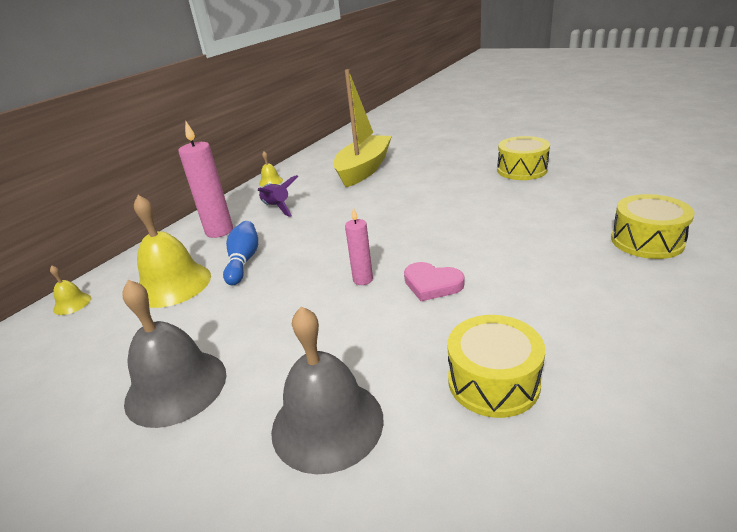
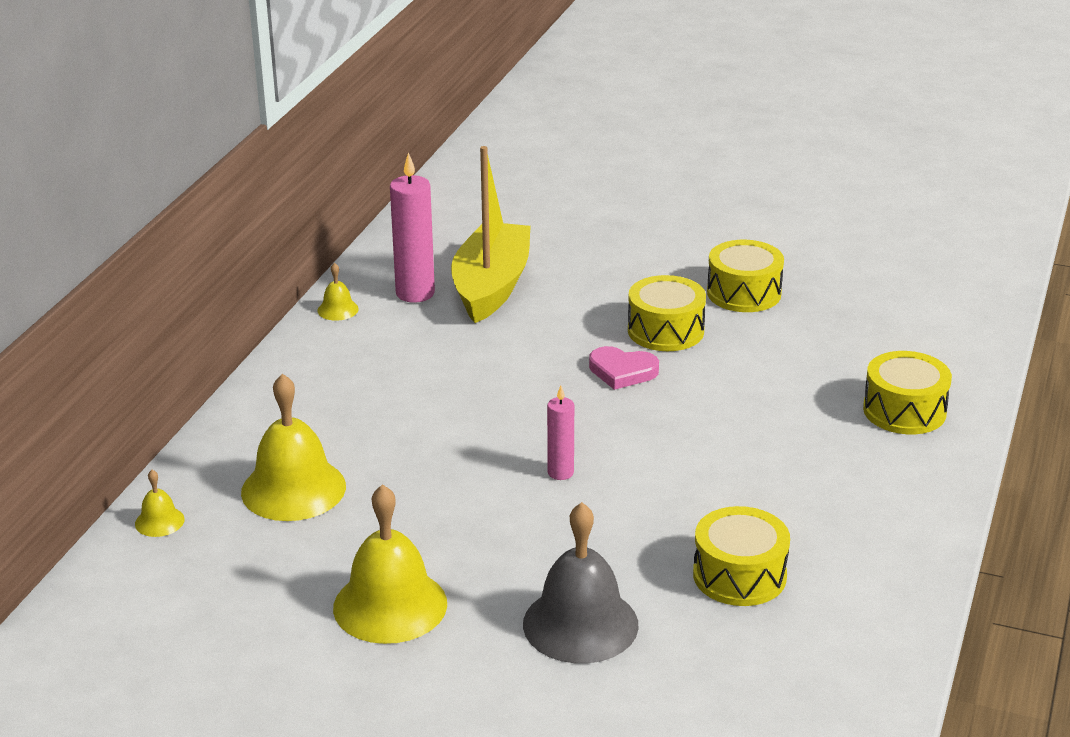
camera: 15 degrees left, 0 degrees up
(176, 387) = (390, 605): grey bell -> yellow bell
(219, 231) = (307, 405): pink candle -> pink candle (415, 293)
(243, 261) = (378, 452): blue bowling pin -> none
(277, 208) = (378, 362): purple rocket -> none
(432, 284) = (651, 475): pink heart -> pink heart (622, 371)
(465, 190) = (665, 331): none -> yellow drum

